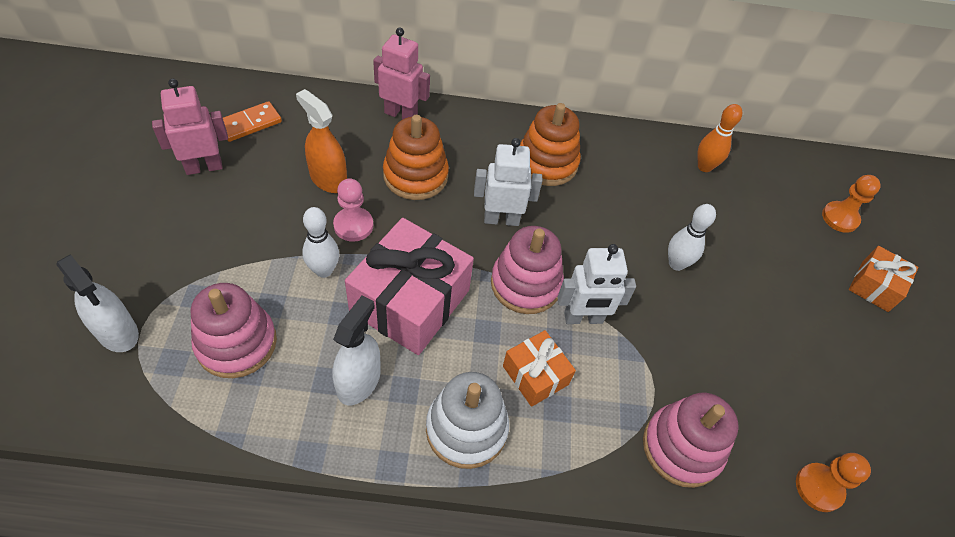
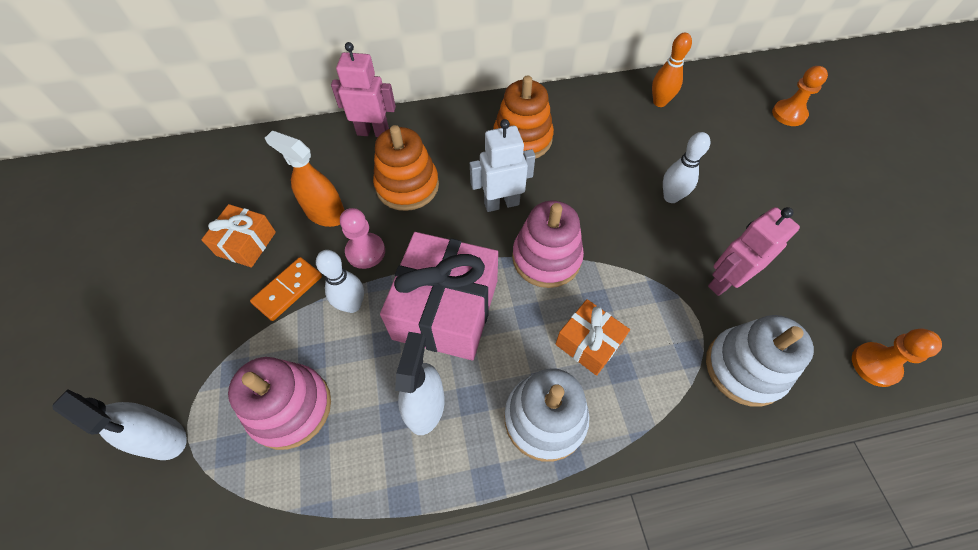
camera: 10 degrees left, 5 degrees up
(204, 167) = (198, 238): pink robot -> pink robot (724, 281)
(250, 123) = (230, 182): orange domino -> orange domino (288, 290)
(583, 318) = (610, 274): white robot -> none
(682, 447) = (744, 368): pink stacking toy -> white stacking toy
(874, 286) = (841, 165): orange gift -> orange gift (246, 243)

